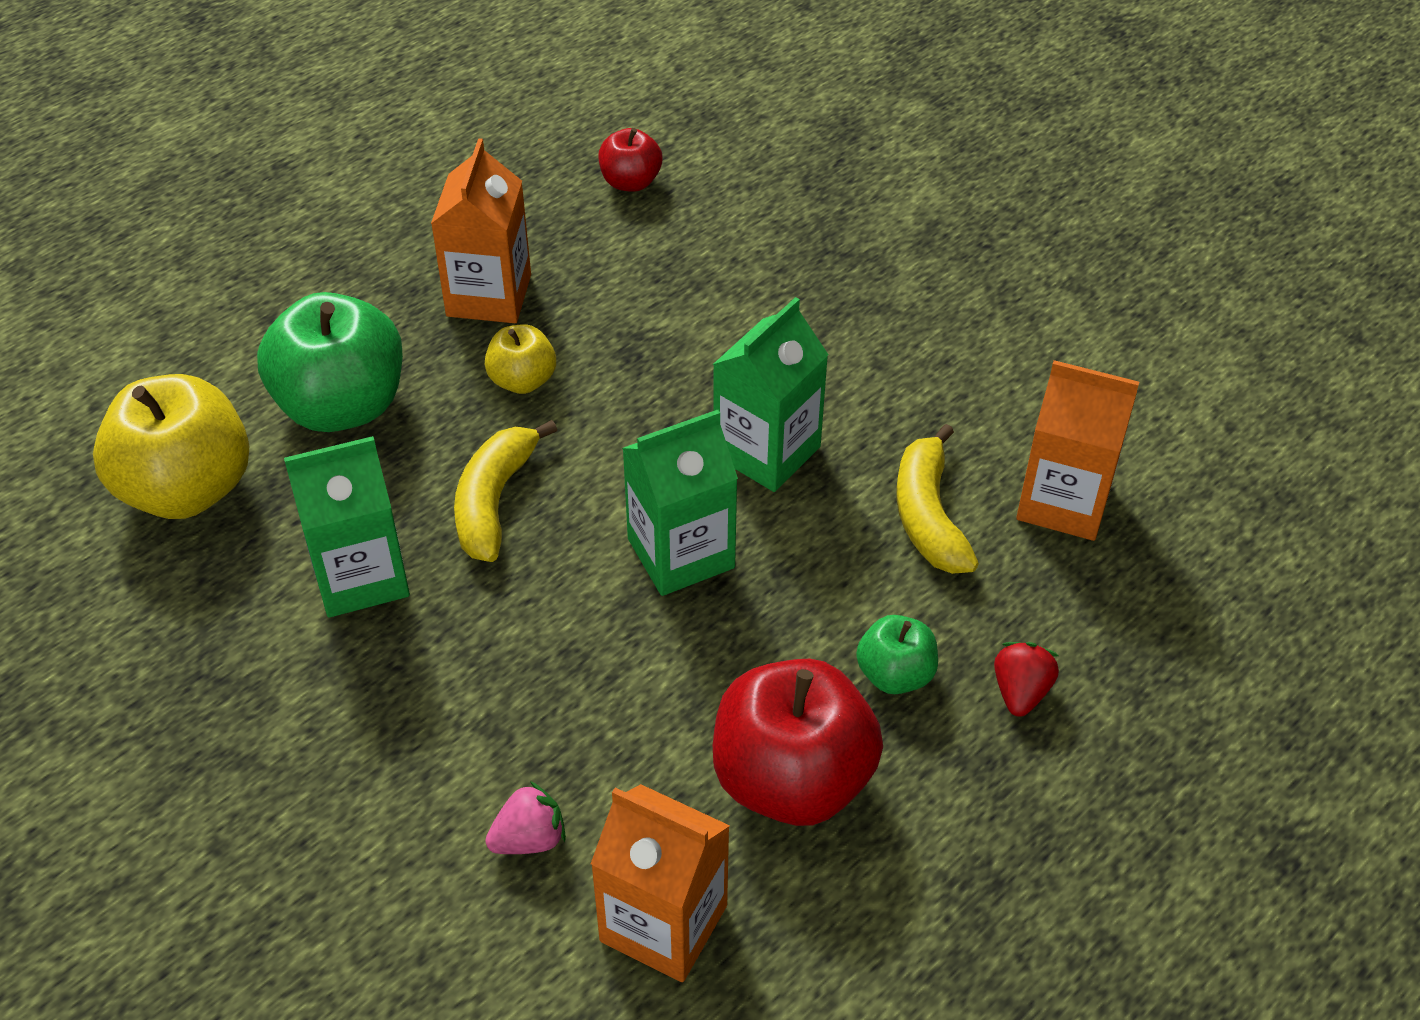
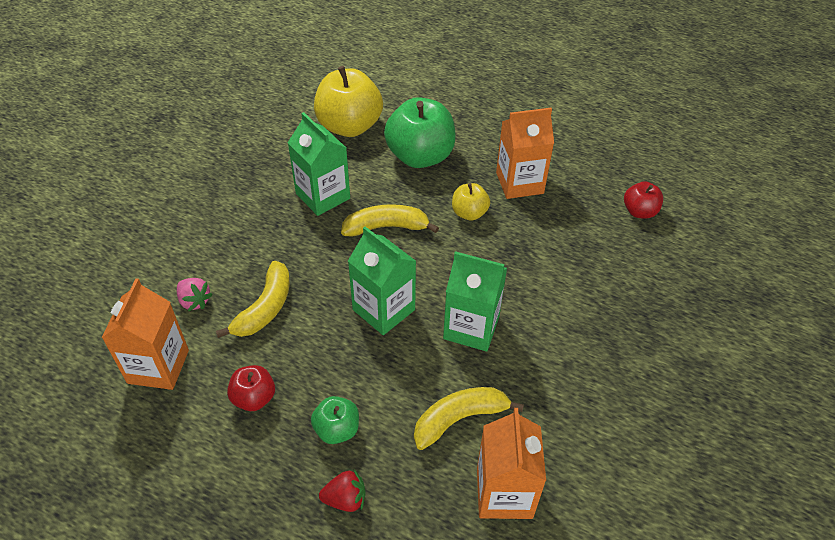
camera: 70 degrees right, 0 degrees up
(599, 725) = (265, 308): none -> yellow banana
(792, 779) = (254, 398): red apple -> red apple, size x0.51

